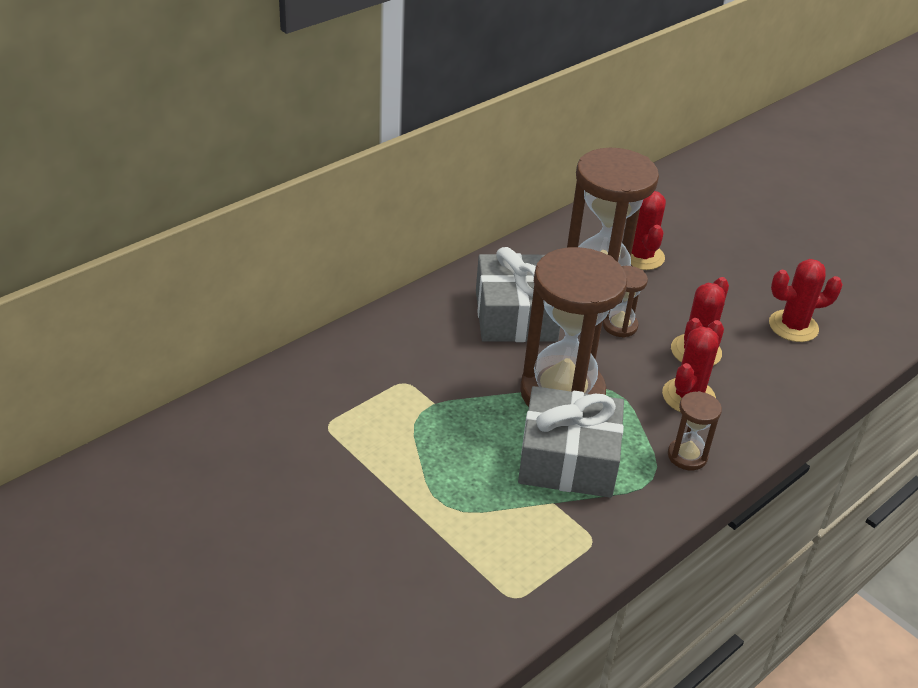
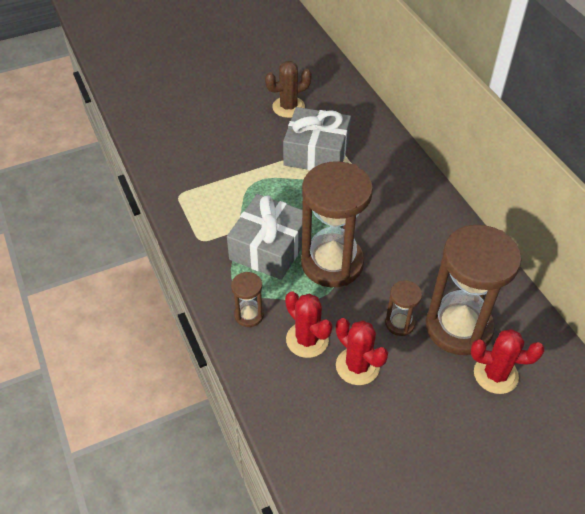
camera: 110 degrees right, 10 degrees up
(245, 500) = (288, 107): none -> brown cactus
(515, 315) = (424, 260): grey gift -> grey gift (316, 152)
(793, 326) = (374, 462): red cactus -> none

